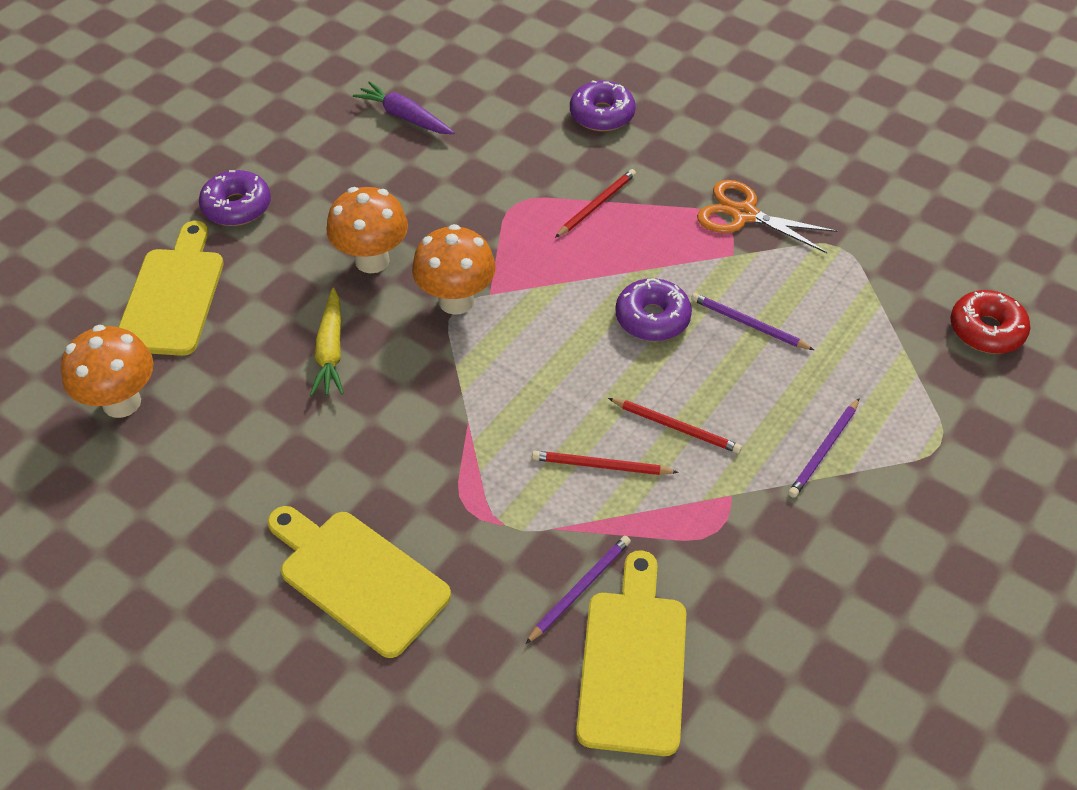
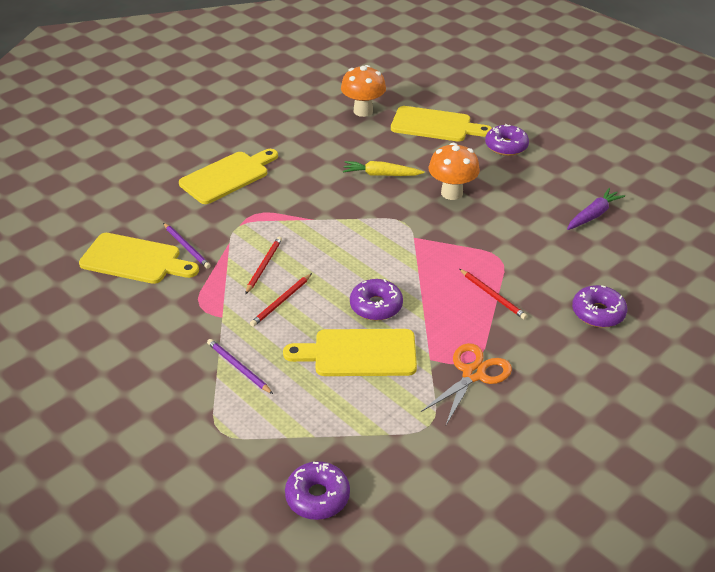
camera: 100 degrees right, 10 degrees down
(456, 301) = (410, 223): orange mushroom -> none
(748, 324) = (359, 353): purple pencil -> yellow cutting board
(986, 330) = (317, 496): red donut -> purple donut

